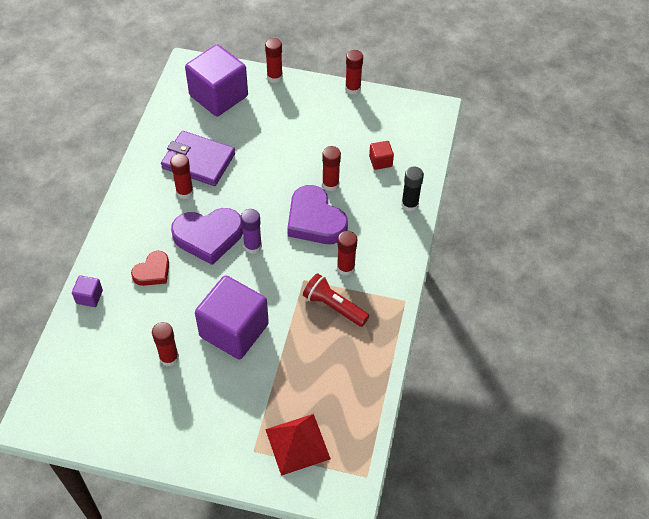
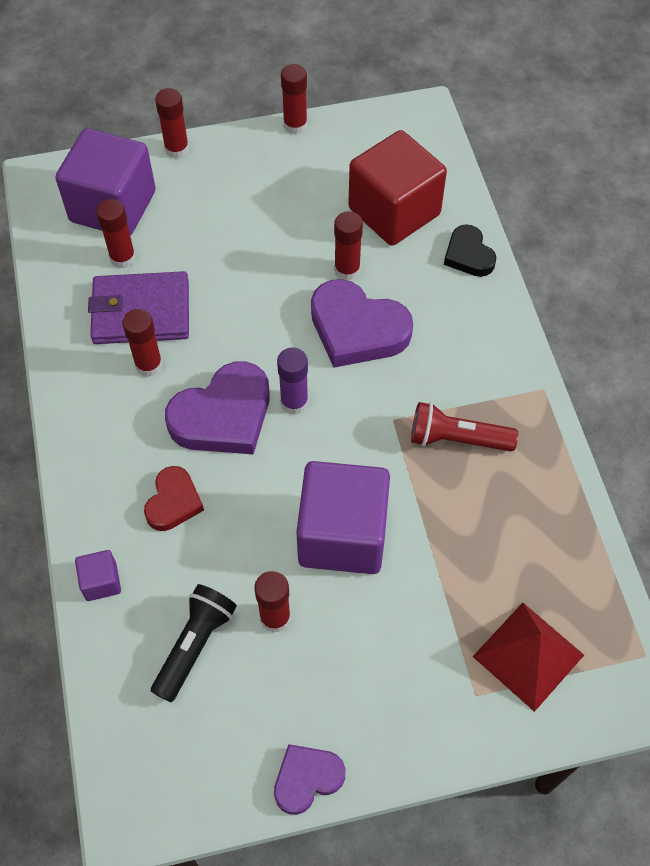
camera: 25 degrees left, 5 degrees up
(118, 352) = (195, 645): none -> black flashlight
(133, 449) = (307, 779): none -> purple heart
(345, 268) = (439, 378): red glue stick -> red glue stick (123, 258)
(380, 161) = (394, 211): red cube -> red cube, size x2.33
(409, 204) = (468, 255): black glue stick -> black heart

